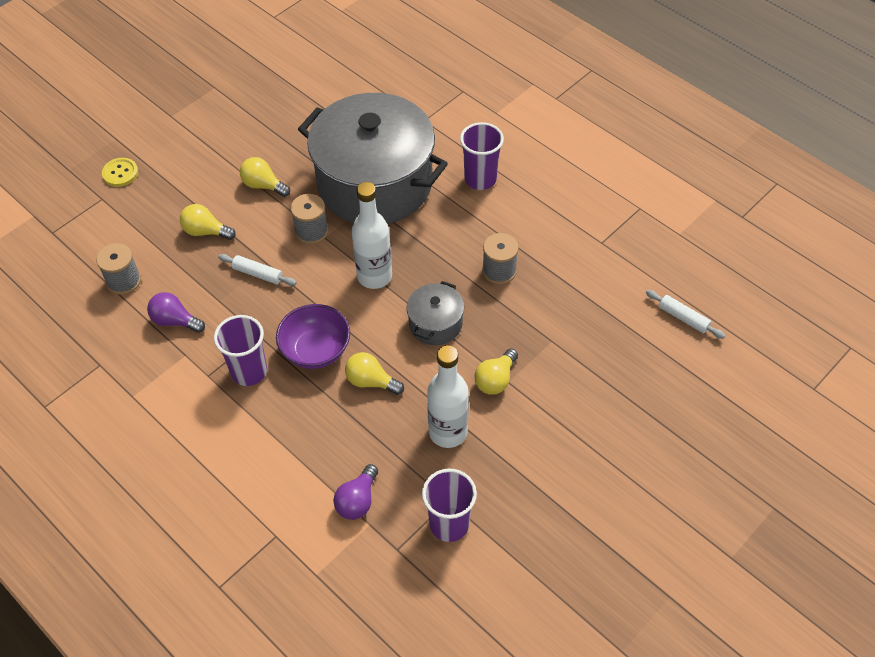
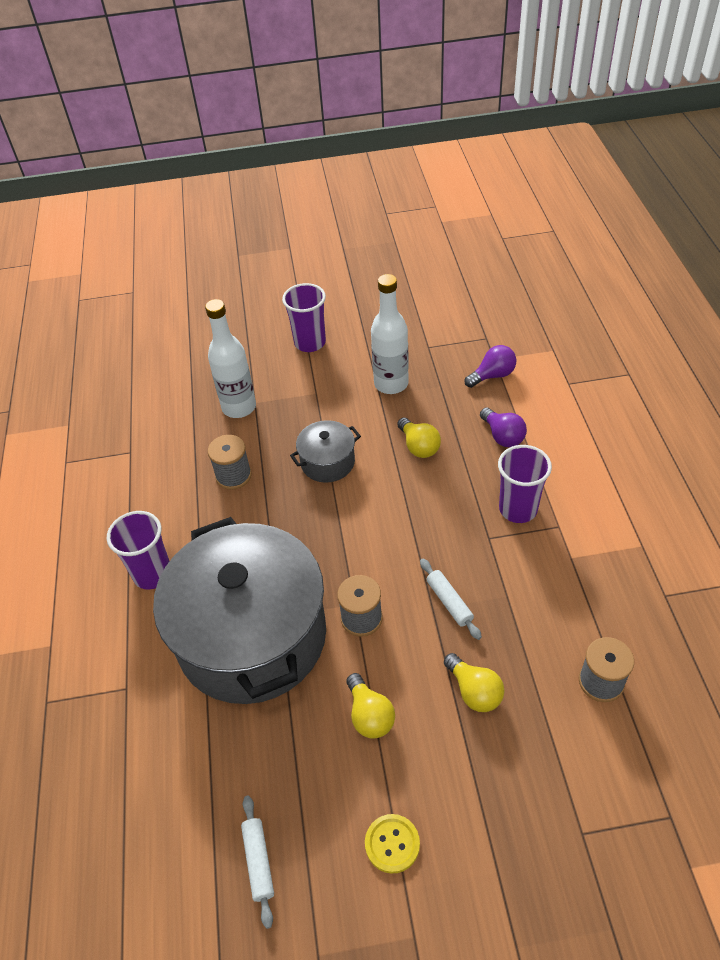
camera: 140 degrees left, 5 degrees down
(120, 173) = (538, 865): yellow button -> yellow button (392, 844)
(175, 321) = (564, 599): purple light bulb -> purple light bulb (502, 436)
(316, 350) = (445, 495): purple bowl -> none
(374, 276) = (341, 533): white bottle -> white bottle (239, 407)
(449, 524) = (439, 334): purple cup -> purple cup (310, 343)
(495, 380) = (323, 398): yellow light bulb -> none
(683, 318) = (148, 368): white rolling pin -> white rolling pin (258, 861)

